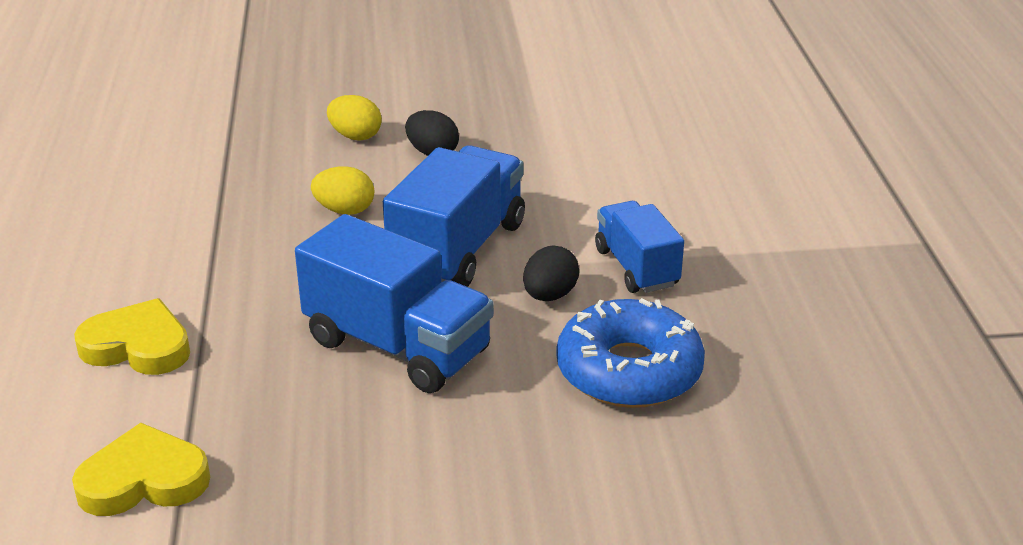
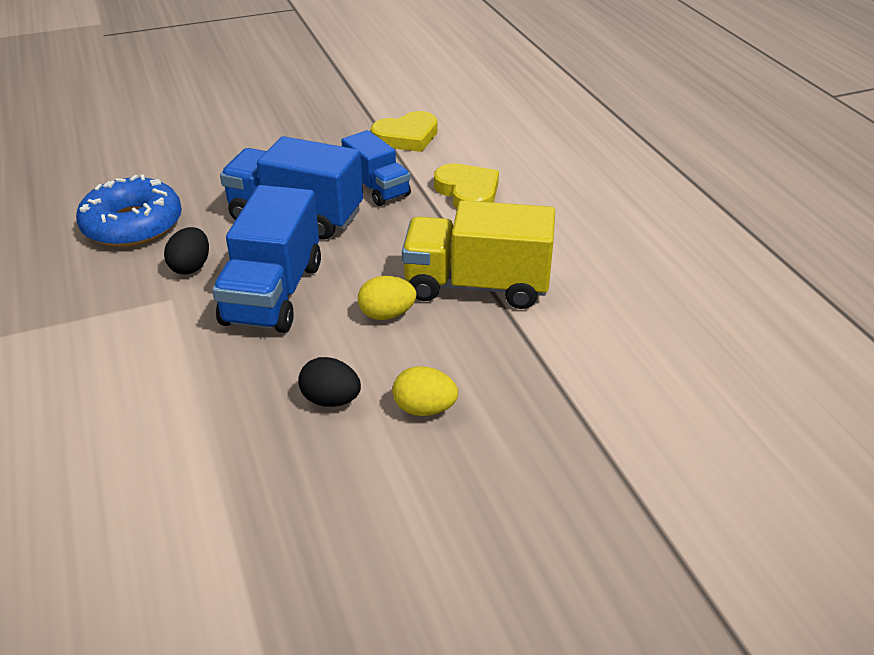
camera: 165 degrees right, 5 degrees up
(138, 346) = (468, 192): yellow heart -> yellow heart turned 120 degrees counterclockwise
(230, 223) = (477, 286): none -> yellow truck
(636, 267) = (118, 301): blue truck -> blue truck (377, 188)

